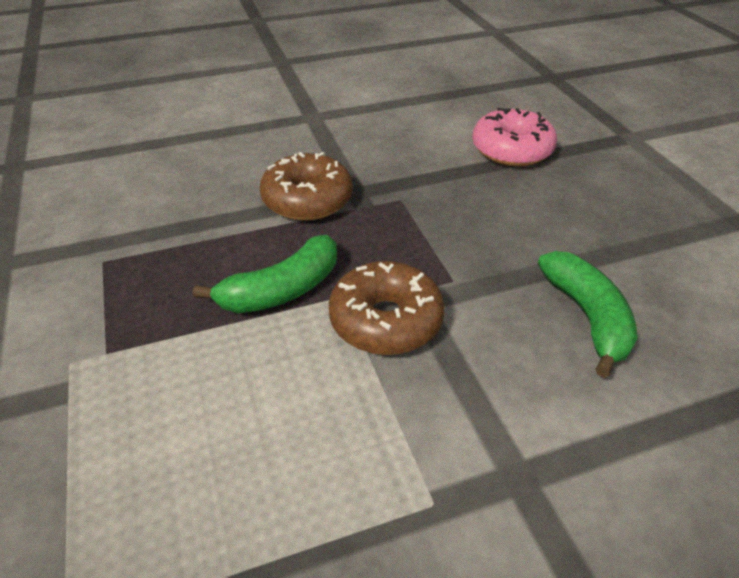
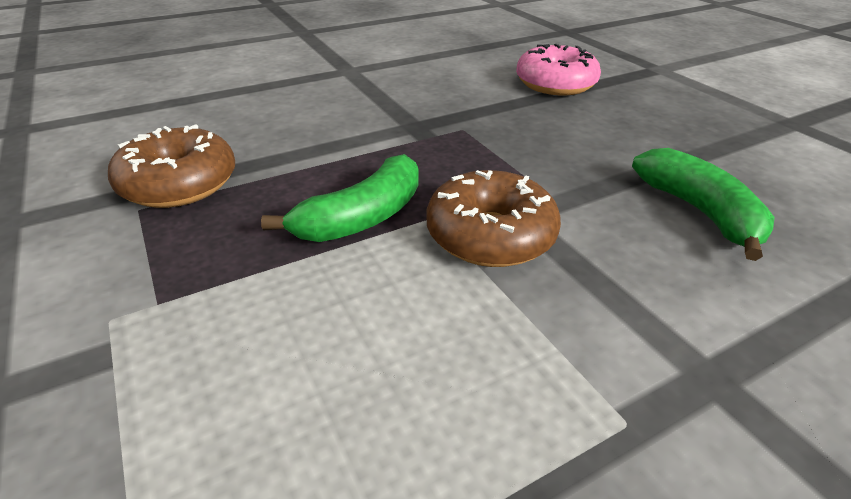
camera: 10 degrees left, 5 degrees down
(307, 200) = (365, 136): brown donut -> brown donut (179, 184)

